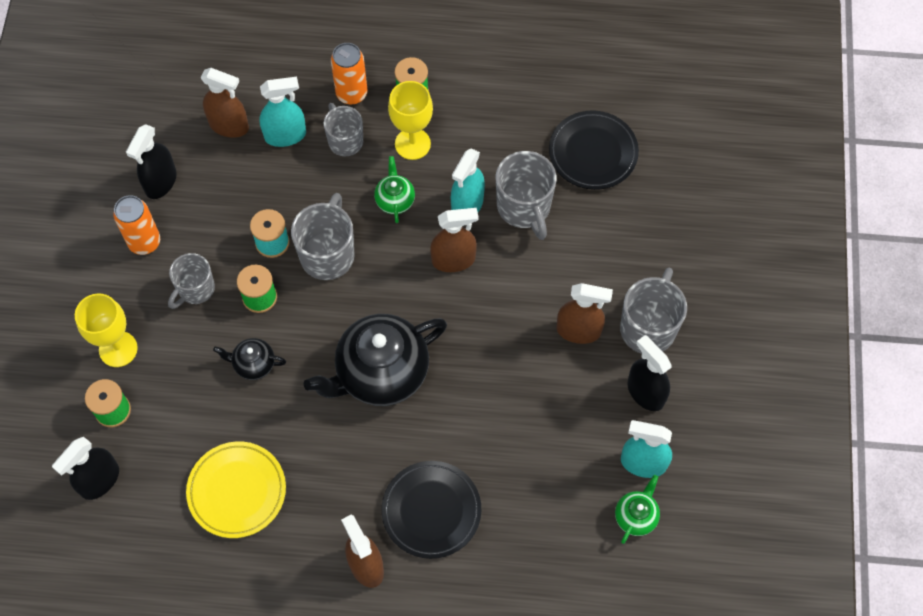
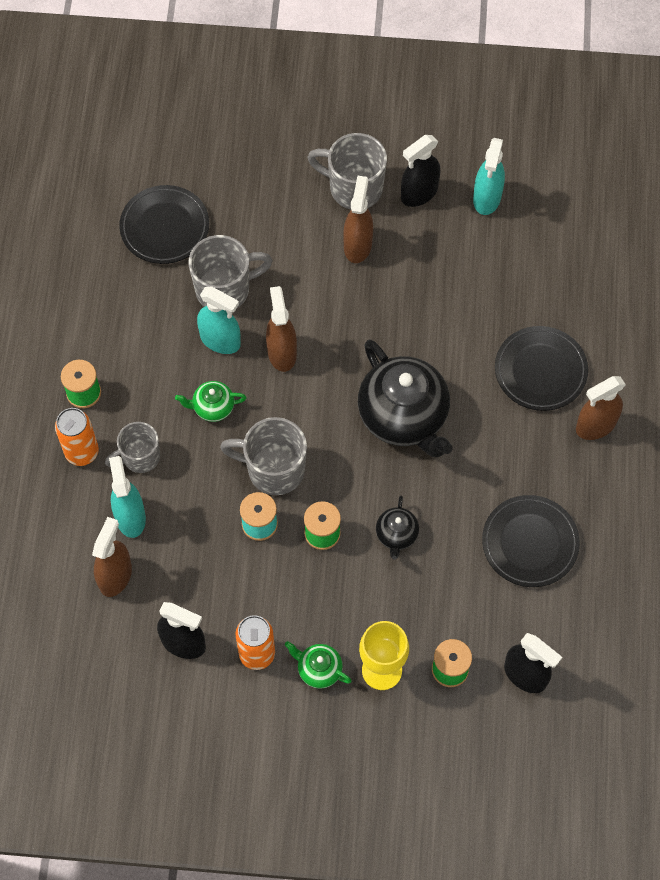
camera: 90 degrees left, 0 degrees up
(195, 289) = (313, 597): grey mug -> none
(237, 491) = (530, 543): yellow plate -> black plate
(412, 144) = (147, 391): yellow goblet -> none
(636, 516) = (536, 206): green teapot -> green teapot (318, 669)

